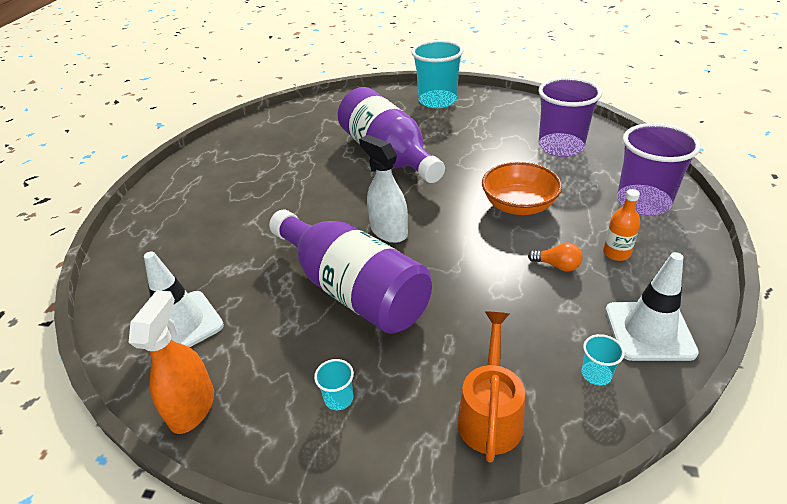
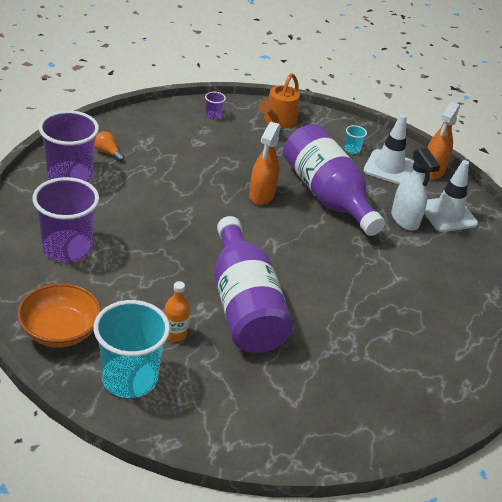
camera: 170 degrees left, 0 degrees up
(388, 231) = (283, 226): white spray bottle -> white spray bottle (405, 220)
(432, 259) = (261, 195): none -> orange spray bottle
(519, 205) = (165, 209): orange bowl -> orange bowl (60, 331)
(557, 265) = (181, 162): orange light bulb -> orange light bulb (108, 152)
(596, 374) = (213, 115): turquoise cup -> purple cup
(616, 253) = (135, 155): orange bottle -> orange bottle (175, 334)
(649, 331) = (166, 119): white traffic cone -> white traffic cone (389, 167)

